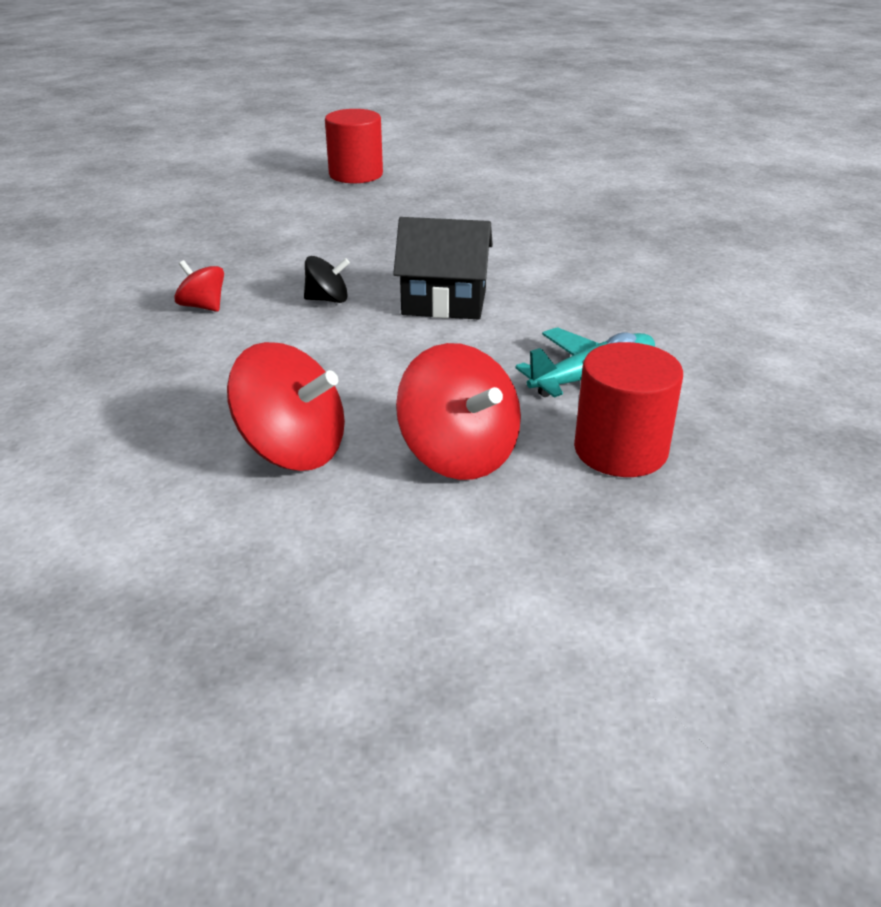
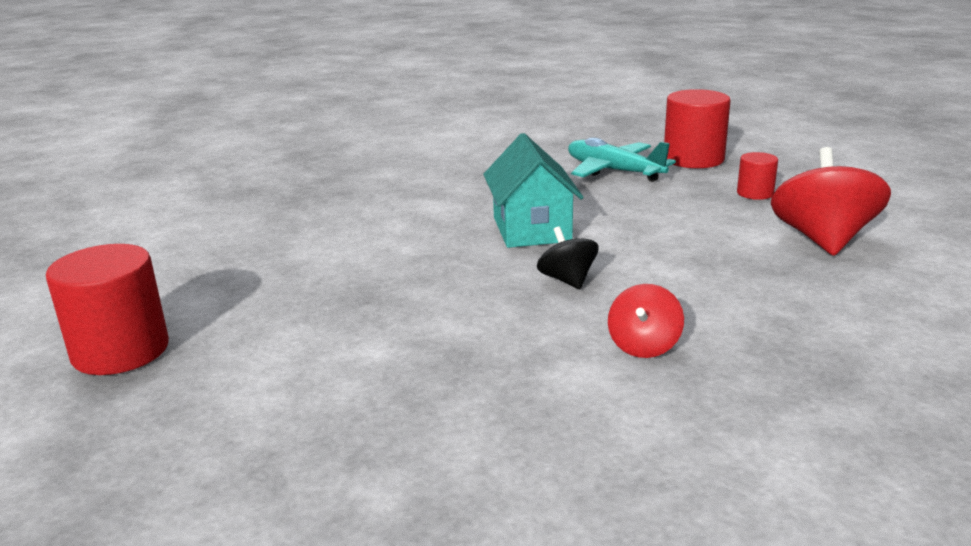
camera: 105 degrees left, 10 degrees down
(444, 302) = (531, 229): black house -> turquoise house
(459, 455) = (755, 193): red spinning top -> red cylinder

